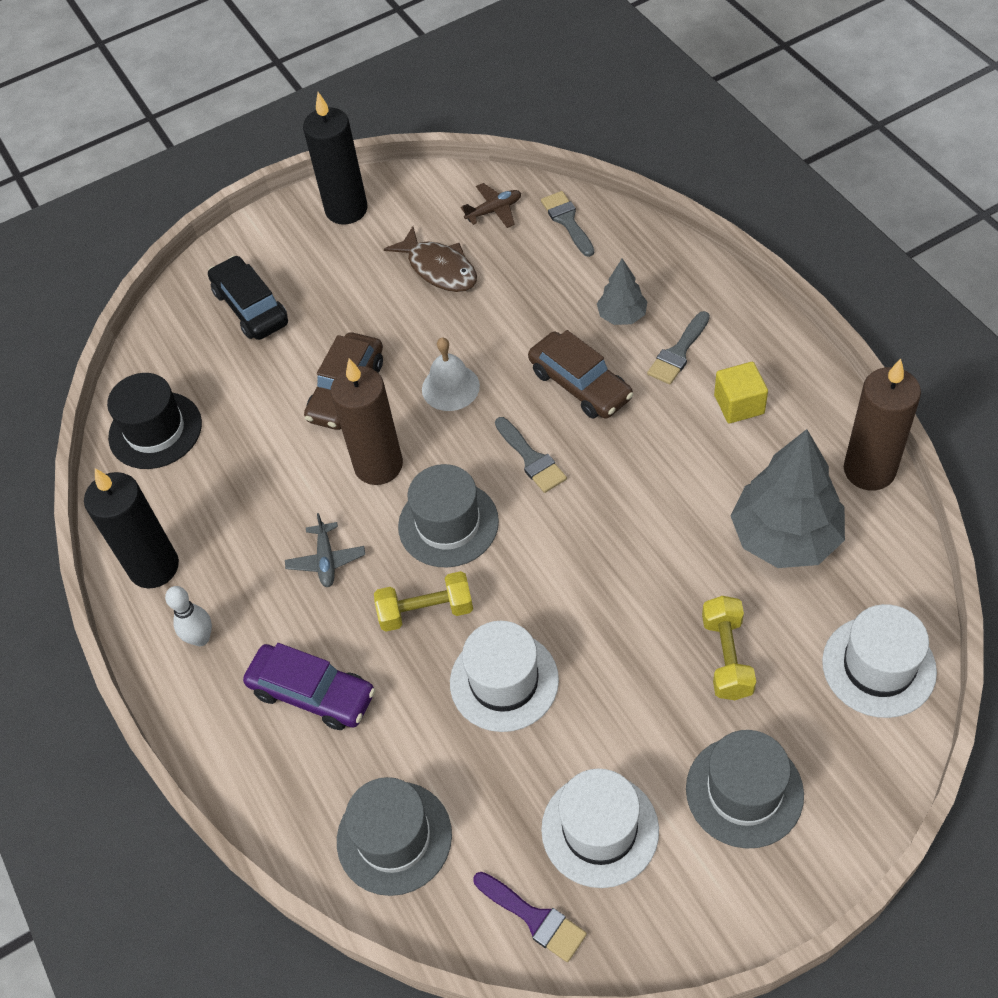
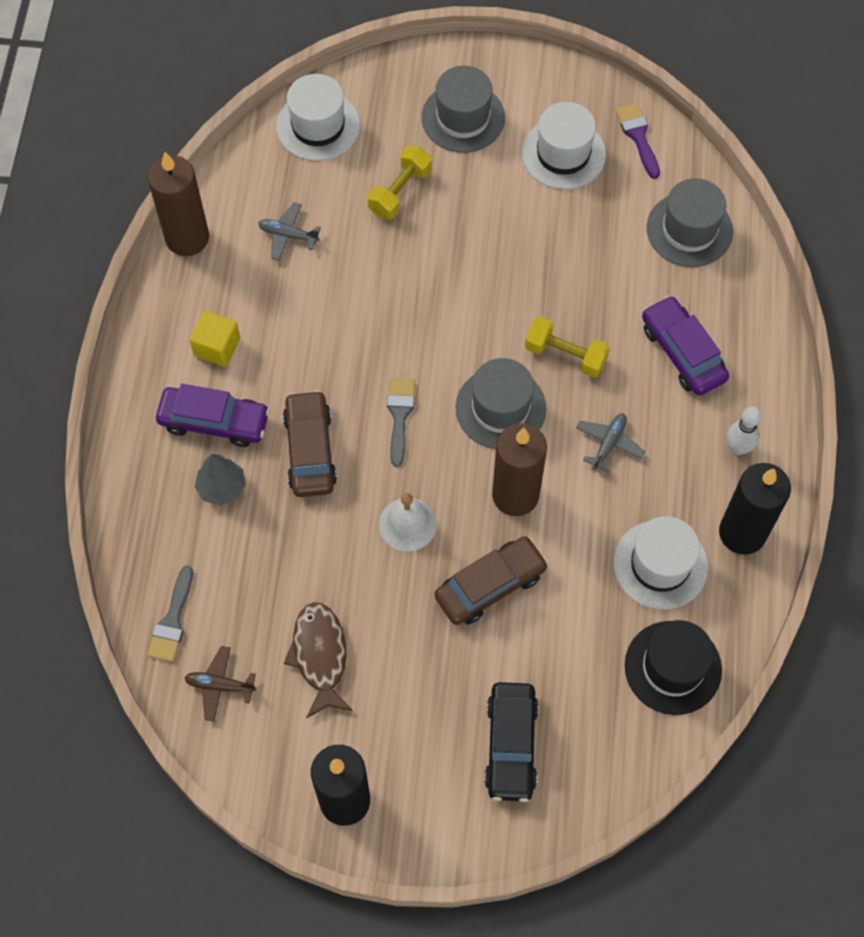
camera: 150 degrees left, 10 degrees up
(504, 681) = (550, 273): white hat -> white hat (660, 565)
(678, 352) = (214, 421): grey brush -> purple car
(785, 537) = (288, 235): grey tree -> grey plane

